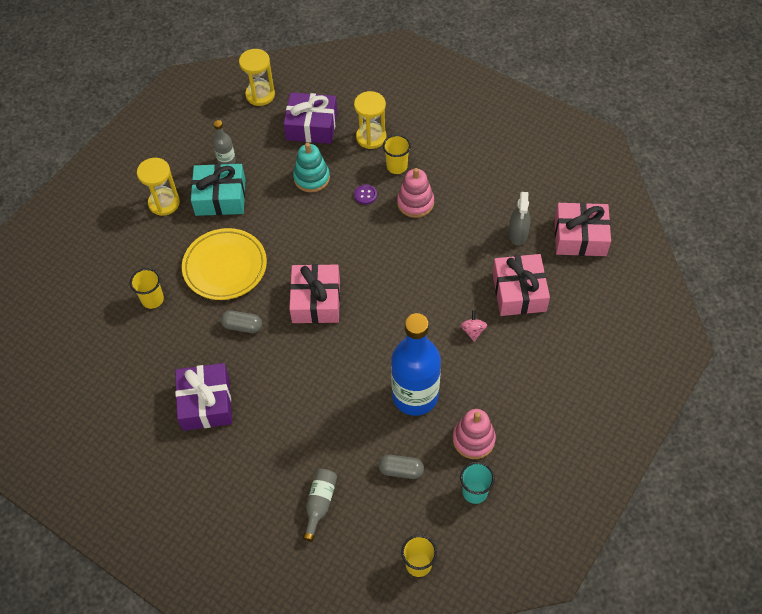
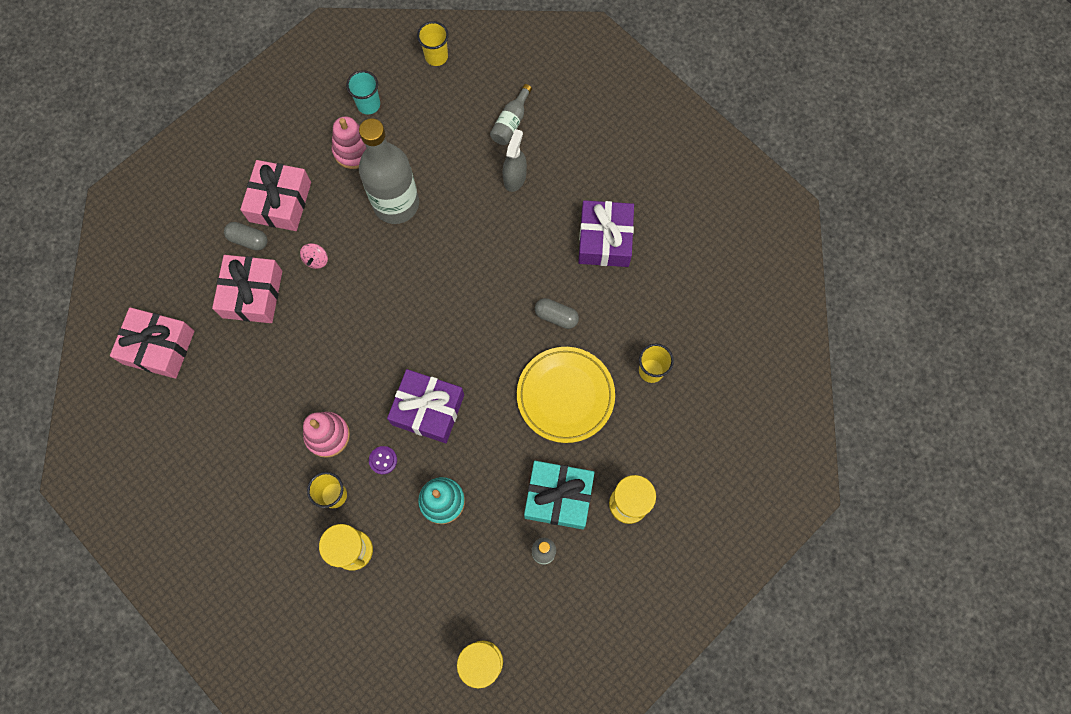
camera: 170 degrees left, 15 degrees up
(311, 126) = (424, 588): purple gift -> purple gift (428, 409)
(316, 301) = (471, 330): pink gift -> pink gift (280, 202)
(401, 470) = (429, 136): grey capsule -> grey capsule (248, 240)
(415, 396) = (396, 204): blue bottle -> grey bottle
(518, 234) = (225, 366): grey spray bottle -> grey spray bottle (515, 178)

